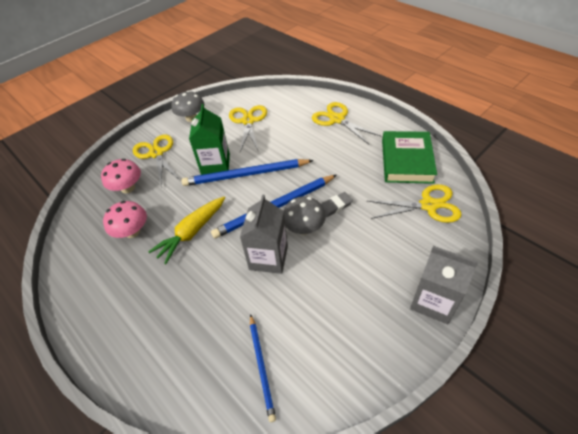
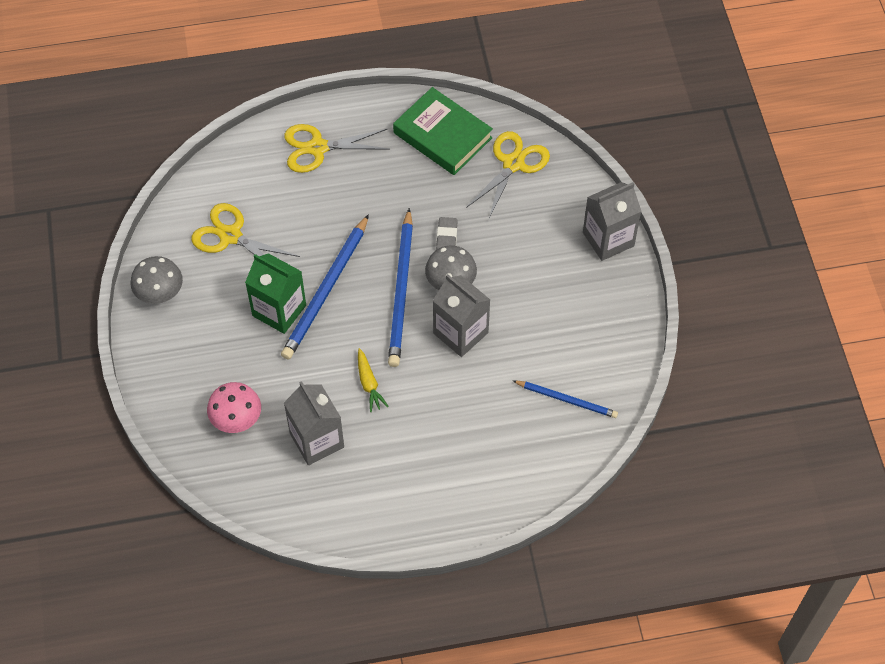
camera: 60 degrees left, 10 degrees up
(132, 231) = (317, 440): pink mushroom -> grey carton
(156, 153) = (198, 363): yellow scissors -> none
(192, 232) = (369, 384): yellow carrot -> yellow carrot, size x0.61

